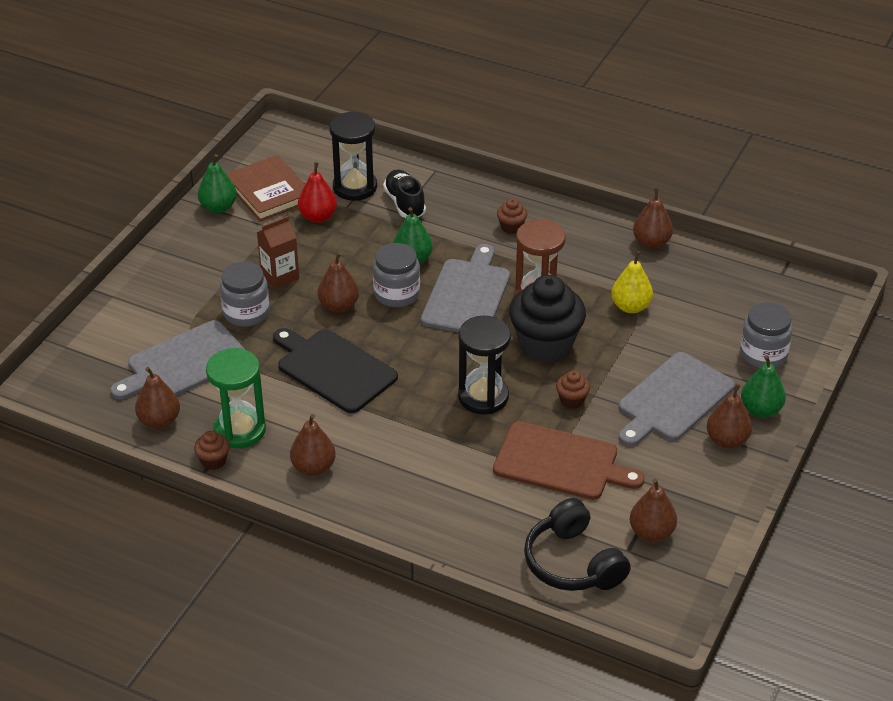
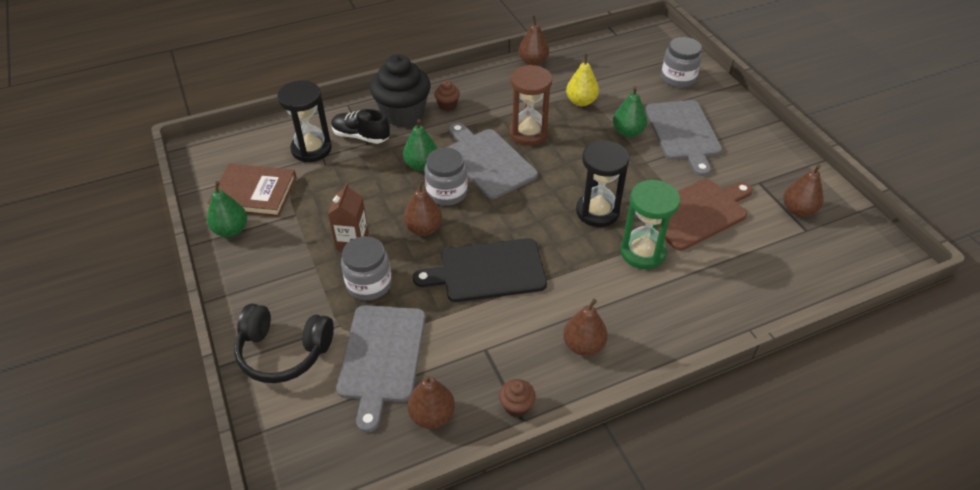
camera: 50 degrees left, 5 degrees up
(240, 430) = (497, 367): green hourglass -> green hourglass (642, 252)
(318, 217) = (316, 184): red pear -> none
(545, 344) = (576, 155): black cupcake -> black cupcake (403, 114)
(572, 400) = (642, 174): brown cupcake -> none
(573, 563) = (799, 262): black headphones -> black headphones (284, 351)
(727, 440) = (740, 133): brown pear -> none
(760, 410) = (725, 106): green pear -> green pear (627, 132)

